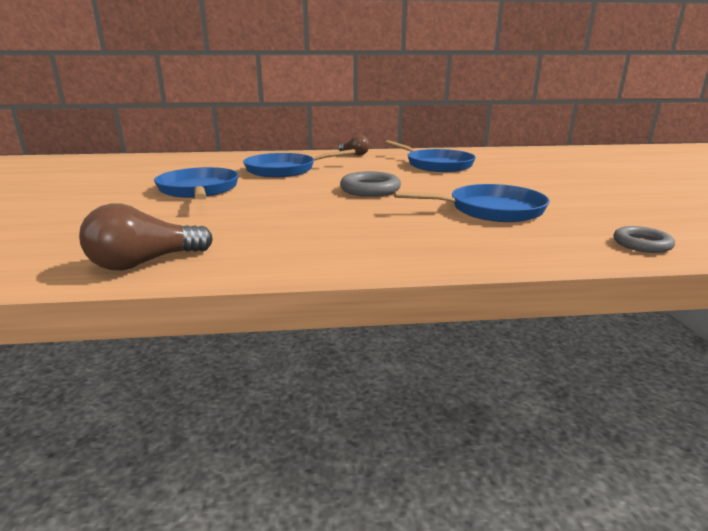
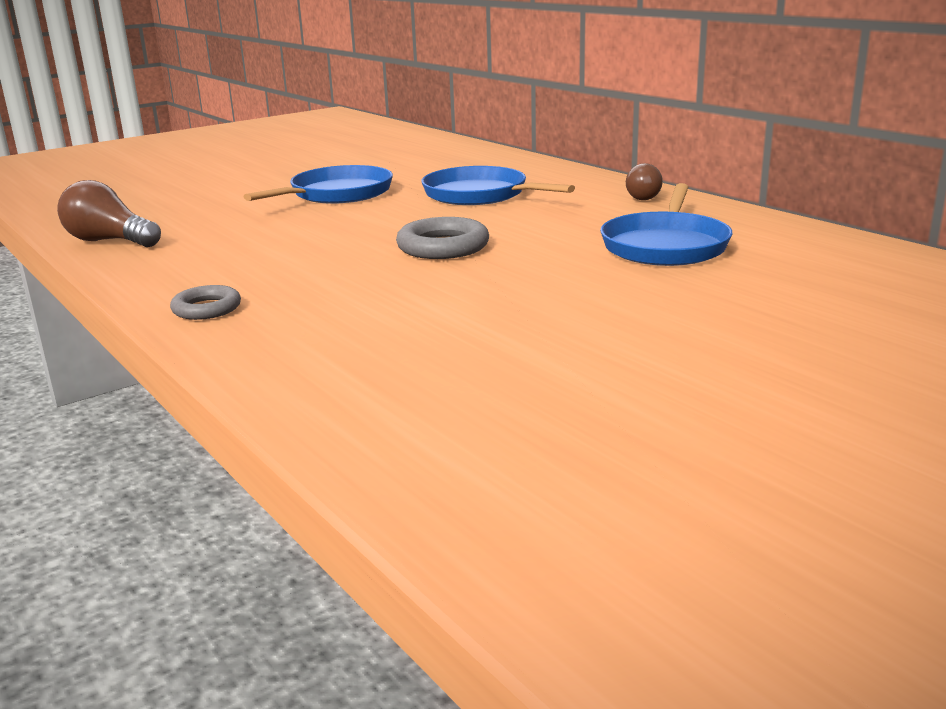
camera: 60 degrees right, 0 degrees up
(491, 210) = (430, 318): blue pan -> none
(641, 244) = (359, 423): grey ring -> grey ring (206, 309)

